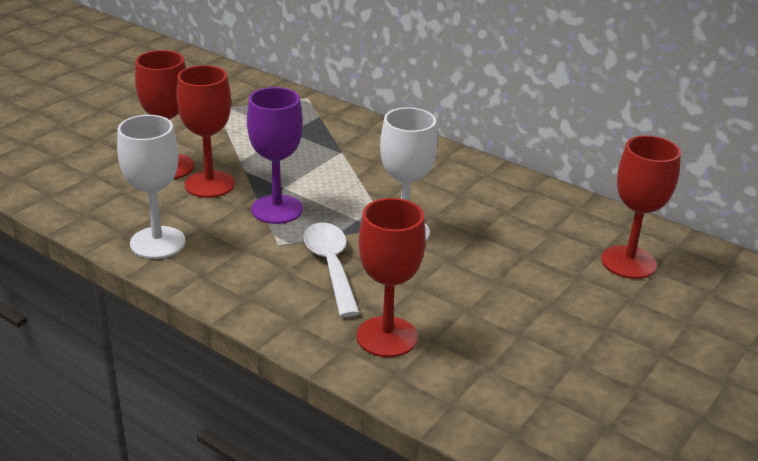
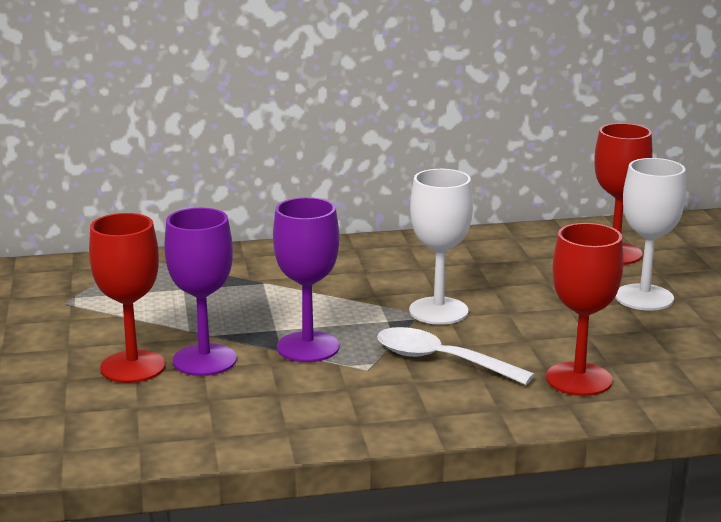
camera: 45 degrees left, 10 degrees down
(157, 243) = (265, 424): white goblet -> white goblet (644, 297)
(209, 184) = (204, 360): red goblet -> purple goblet

